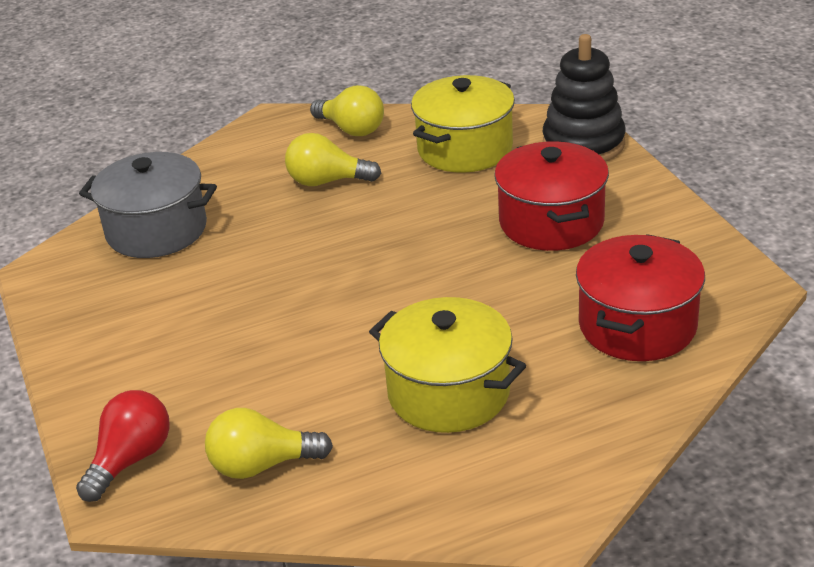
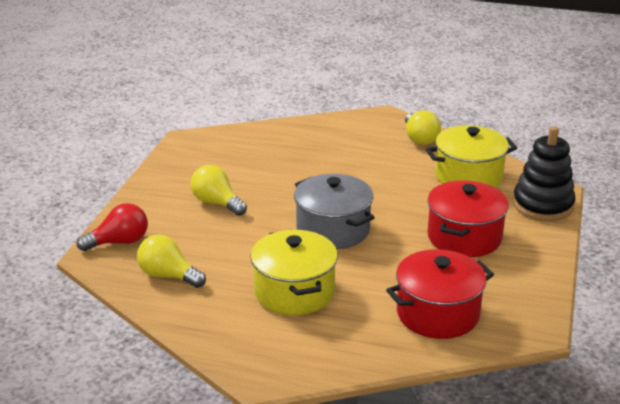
camera: 35 degrees right, 5 degrees down
(156, 230) = (259, 145): grey pot -> grey pot (333, 230)
(327, 181) = (371, 160): yellow light bulb -> yellow light bulb (217, 203)

